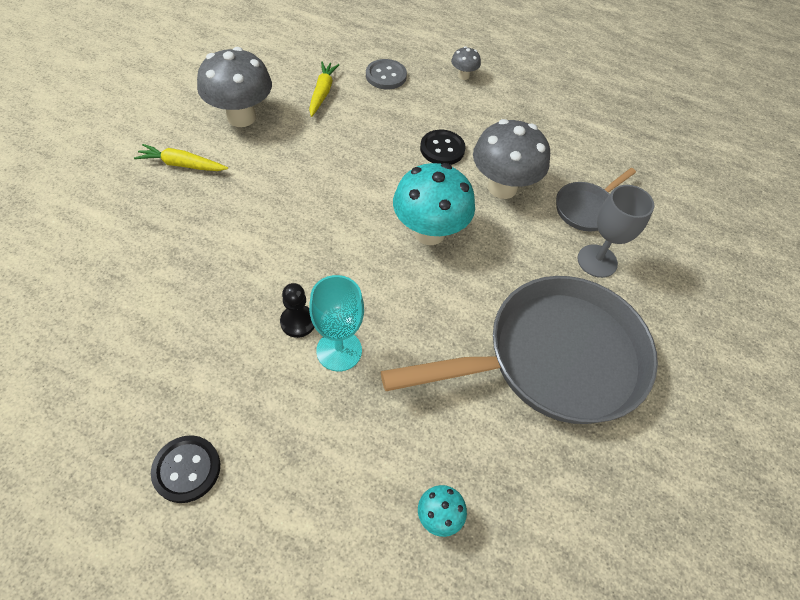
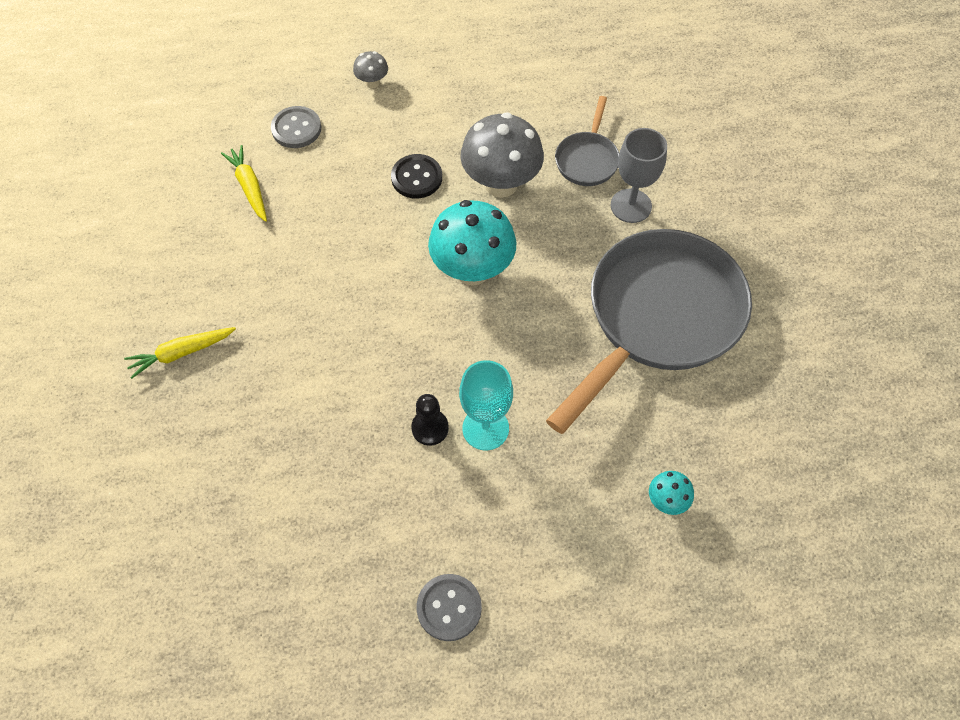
camera: 30 degrees left, 5 degrees up
(187, 469) = (449, 608): black button -> grey button
(241, 117) = (192, 265): grey mushroom -> none

